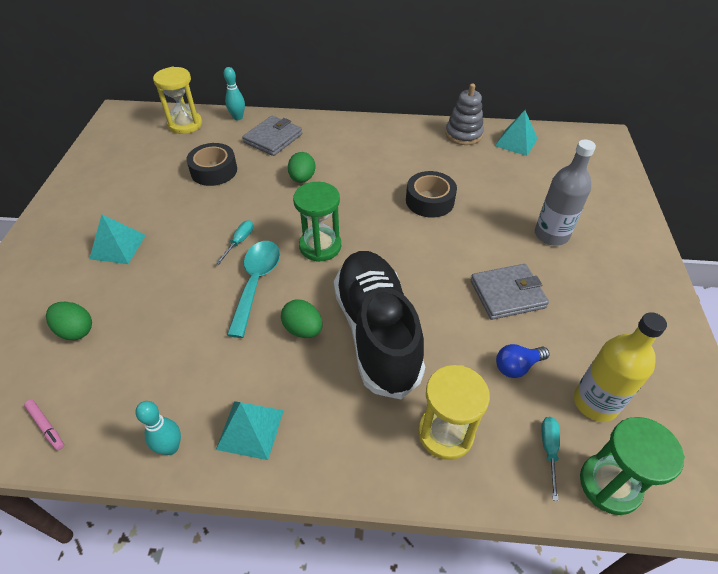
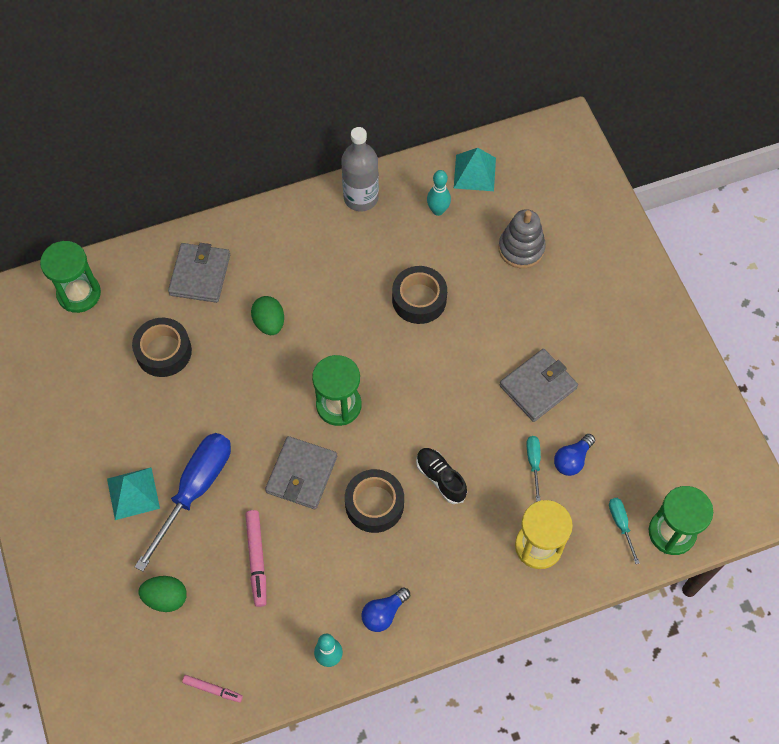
camera: 25 degrees left, 15 degrees up
(164, 262) = (195, 490): none -> blue screwdriver
(171, 332) = (256, 559): none -> pink marker
(185, 124) = (79, 294): yellow hourglass -> green hourglass
(238, 117) = (136, 257): turquoise bowling pin -> turquoise bowling pin (438, 210)
(239, 241) = (254, 434): turquoise screwdriver -> turquoise screwdriver (533, 463)
(250, 429) = (383, 613): turquoise pyramid -> blue light bulb
(256, 283) = (301, 474): turquoise spoon -> grey wallet
(303, 329) = (374, 504): green egg -> black tape
(376, 332) = (440, 478): black shoe -> black shoe, size x0.42
(463, 134) = (413, 182): grey stacking toy -> grey stacking toy (521, 248)
(551, 235) = (554, 297): grey bottle -> grey bottle (361, 198)
(595, 402) = (643, 466): yellow bottle -> none

